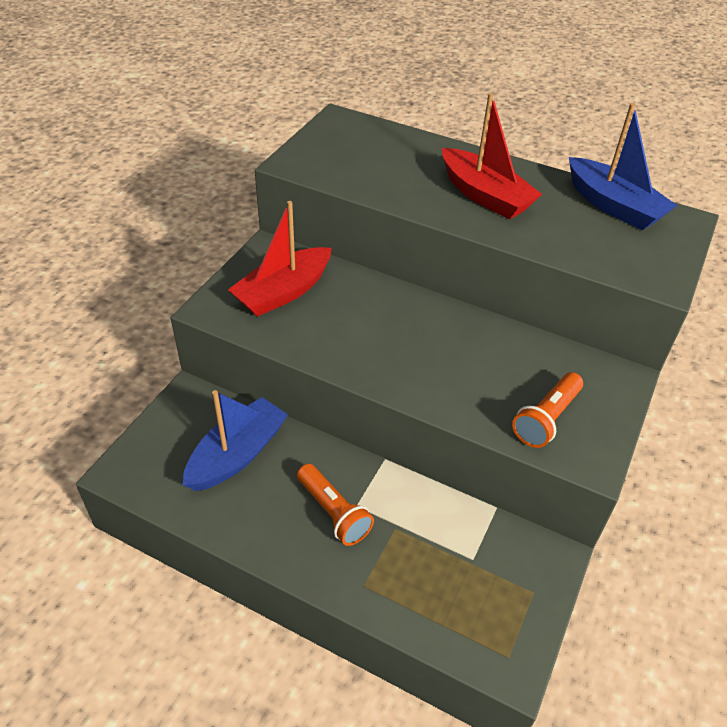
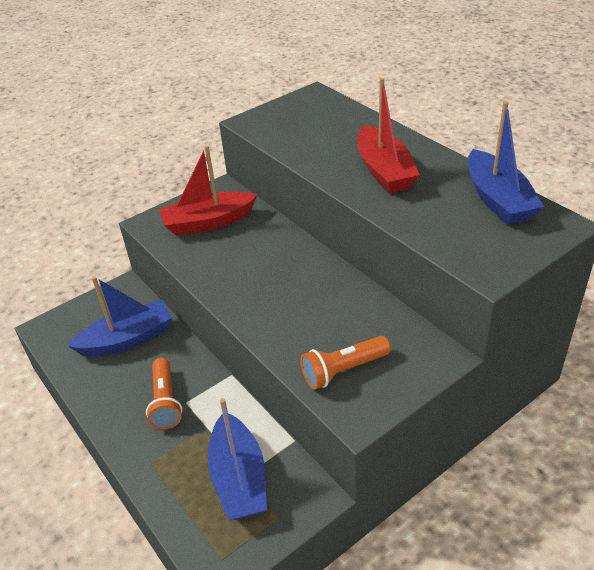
camera: 30 degrees right, 5 degrees down
(469, 567) = (239, 478): none -> blue boat

